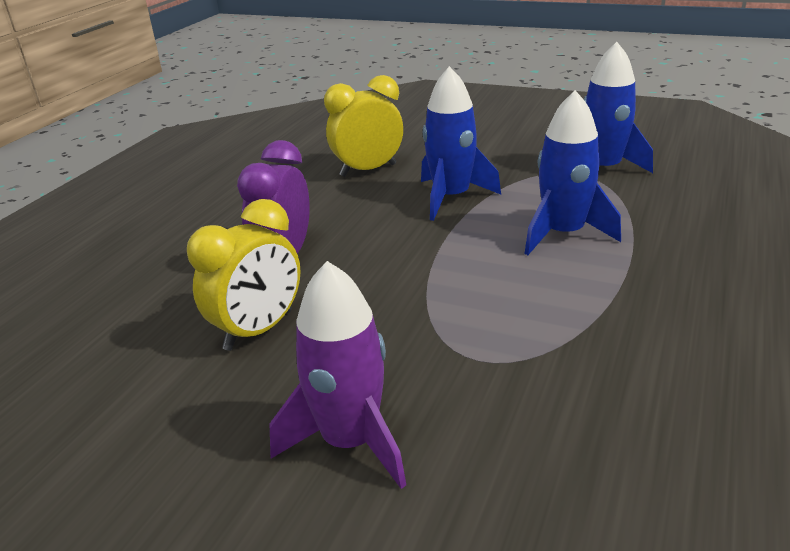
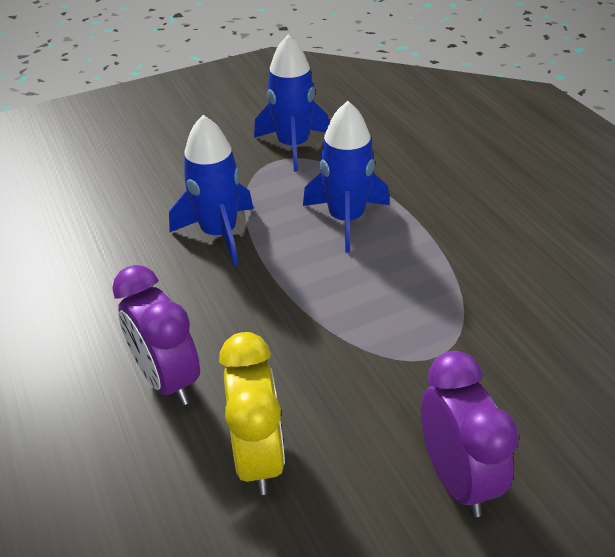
camera: 50 degrees left, 10 degrees up
(350, 441) = (457, 478): purple rocket -> purple clock
(368, 170) = (100, 246): yellow clock -> none

